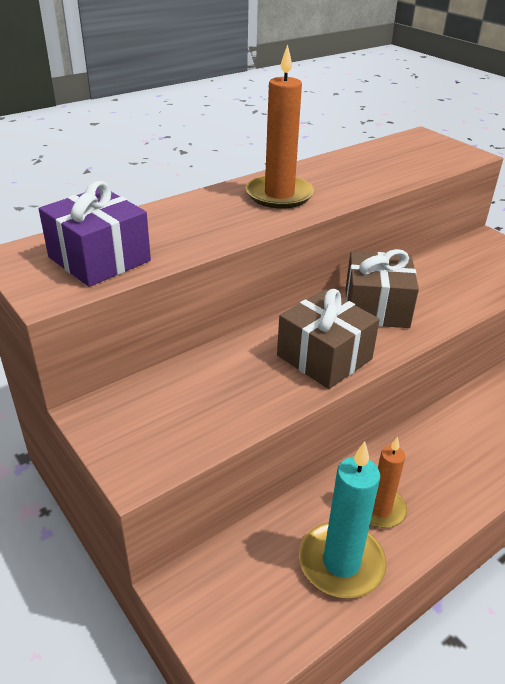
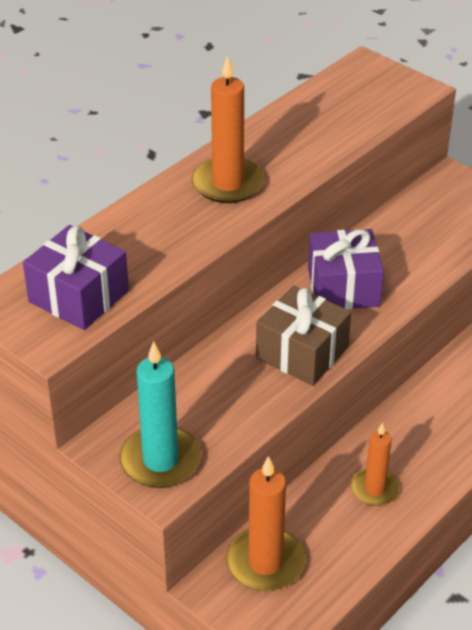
camera: 10 degrees left, 5 degrees up
(247, 570) = (265, 563): none -> orange candle
(341, 562) = (347, 542): turquoise candle -> turquoise candle (160, 460)
(376, 308) = (343, 287): brown gift -> purple gift

